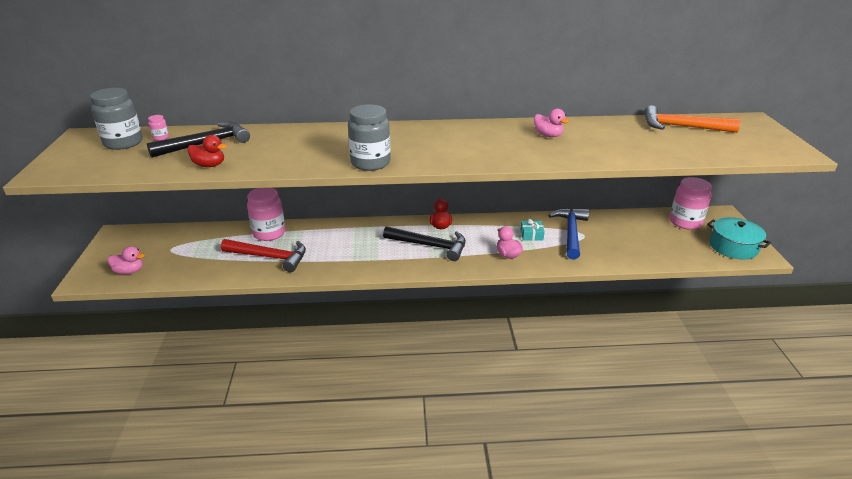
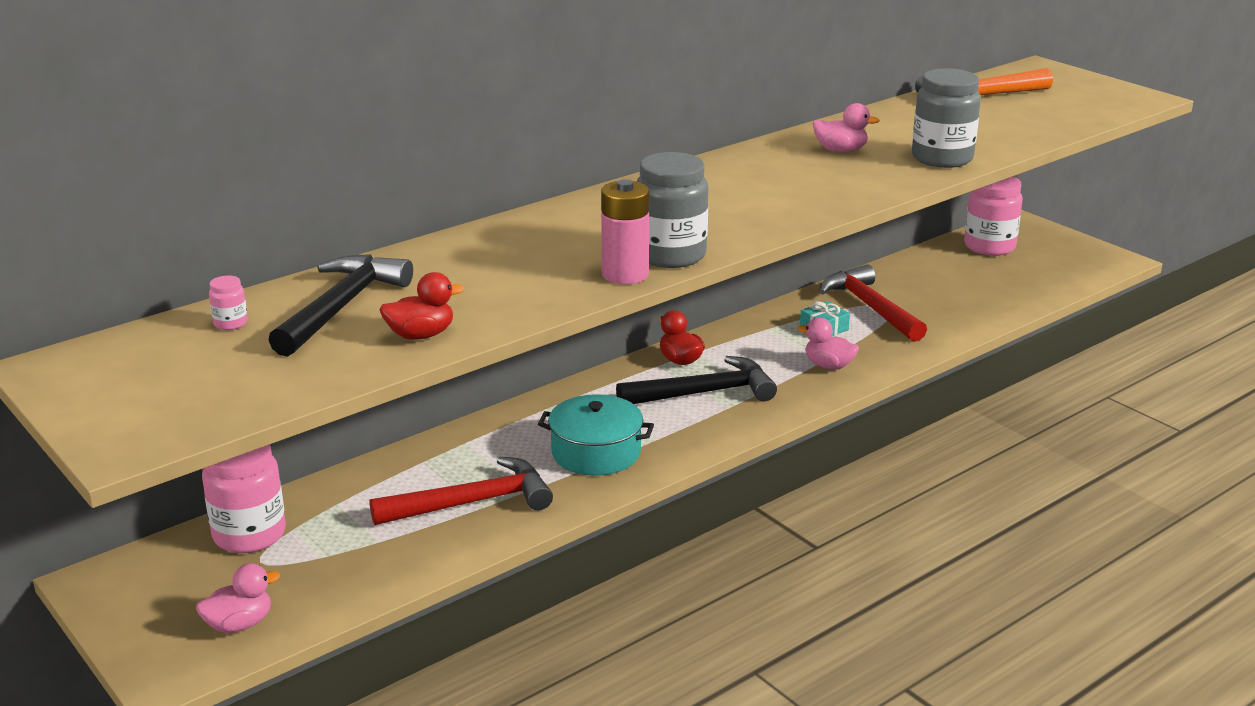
camera: 35 degrees left, 5 degrees down
(123, 143) = (173, 352): grey jar -> grey jar (942, 158)
(269, 233) = (411, 469): pink jar -> pink jar (249, 535)
(334, 165) = (625, 274): none -> pink battery
(571, 232) = (870, 307): blue hammer -> red hammer
(733, 247) = (1076, 260): turquoise pot -> turquoise pot (596, 452)

